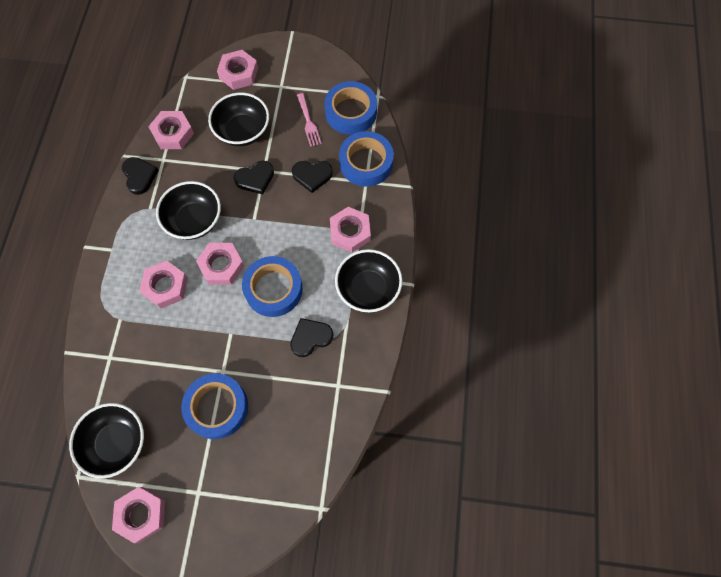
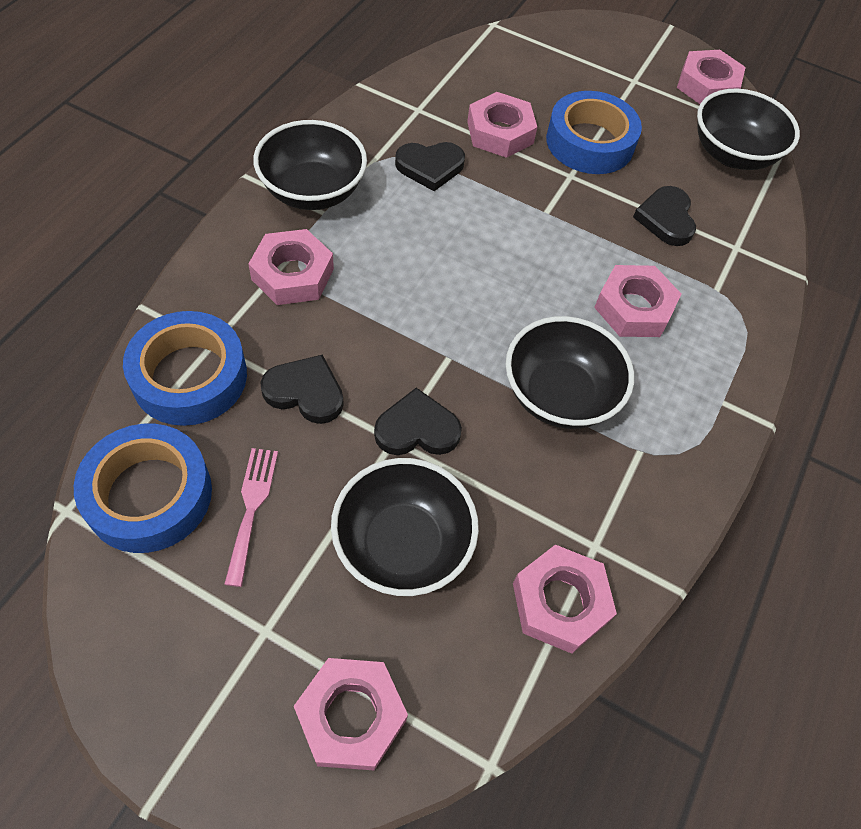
camera: 165 degrees left, 10 degrees down
(139, 176) = (652, 526): black heart -> black heart (666, 219)
(221, 266) = (531, 304): pink nut -> pink nut (500, 132)
(273, 289) = (458, 242): blue tape -> none

